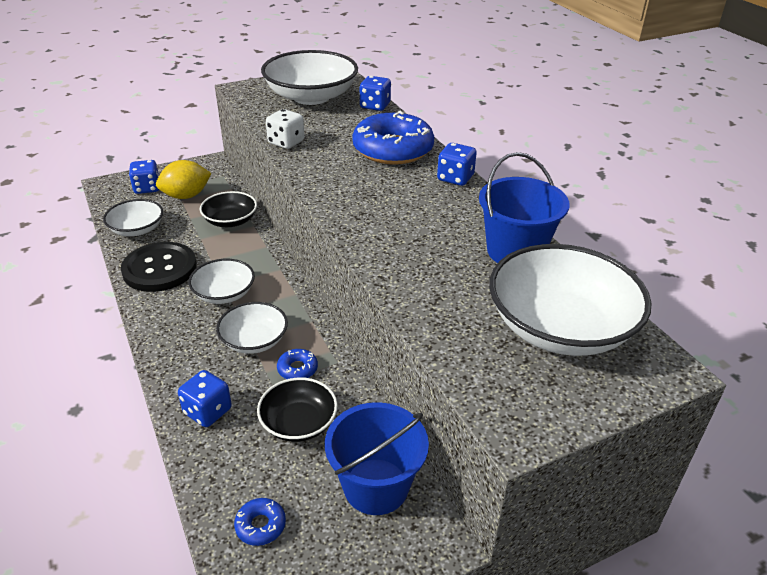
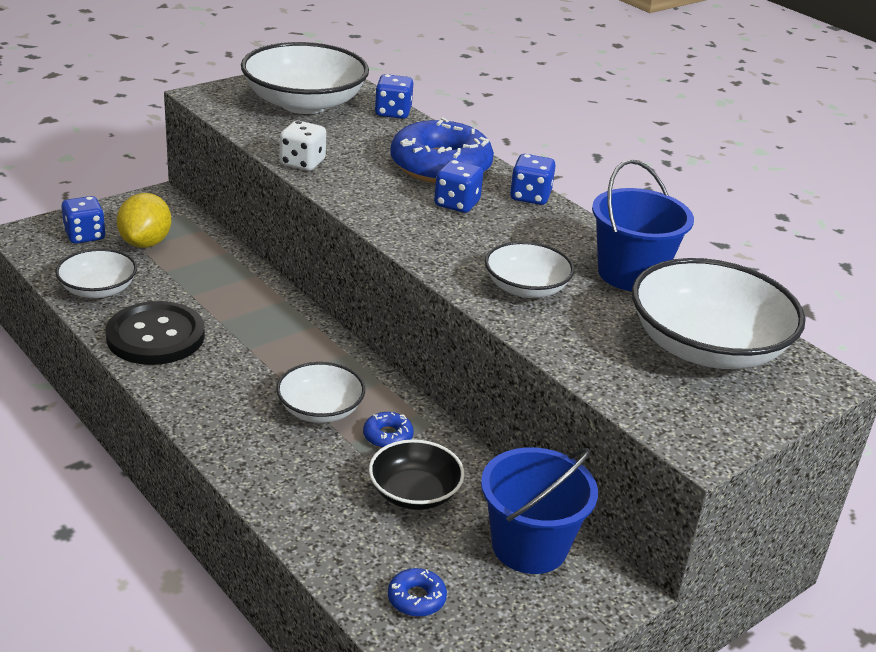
camera: 15 degrees left, 5 degrees down
(186, 196) = (145, 243): yellow lemon -> yellow lemon turned 45 degrees counterclockwise
(207, 411) = (299, 492): blue dice -> blue dice (457, 204)
(224, 293) = (256, 359): white bowl -> white bowl (526, 288)
(230, 221) = (222, 271): black bowl -> none

